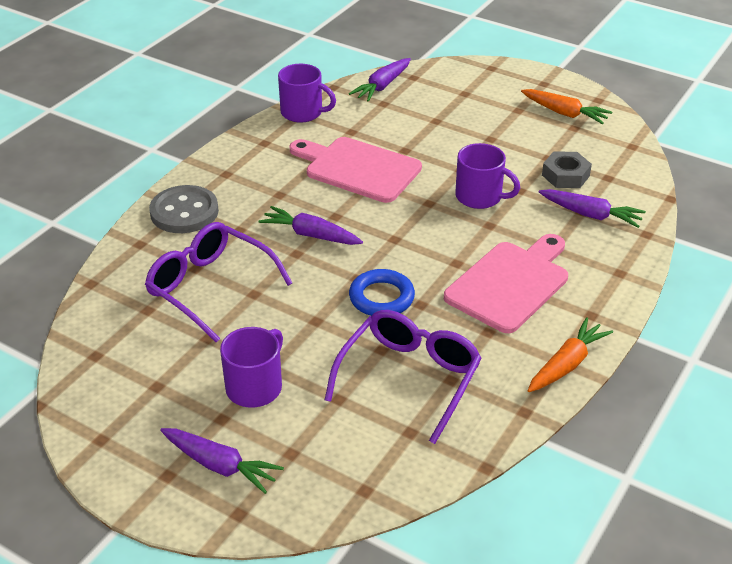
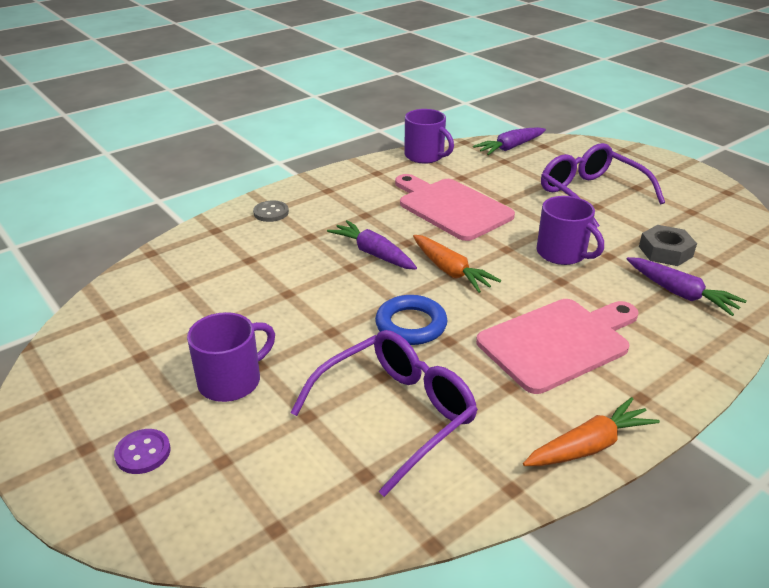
camera: 20 degrees right, 5 degrees down
(184, 212) = (271, 213): grey button -> grey button, size x0.53
(209, 287) = (250, 278): purple glasses -> purple glasses (590, 194)
(220, 465) = (143, 453): purple carrot -> purple button
(564, 113) = (686, 197): orange carrot -> orange carrot (450, 271)

